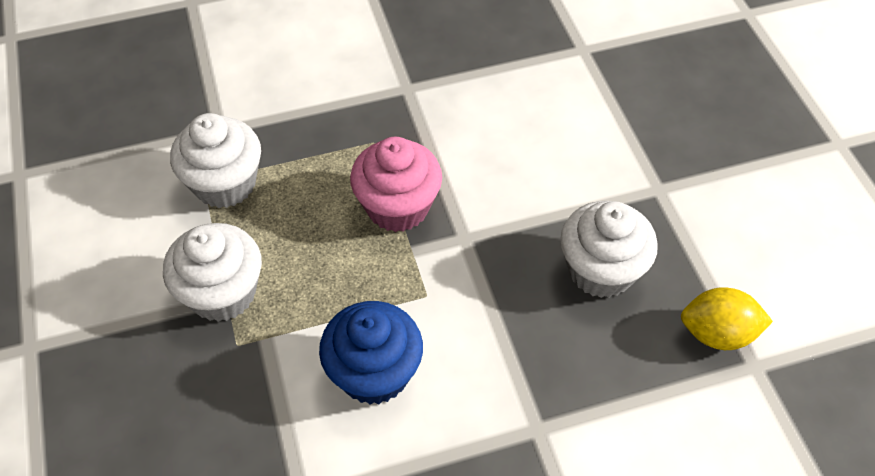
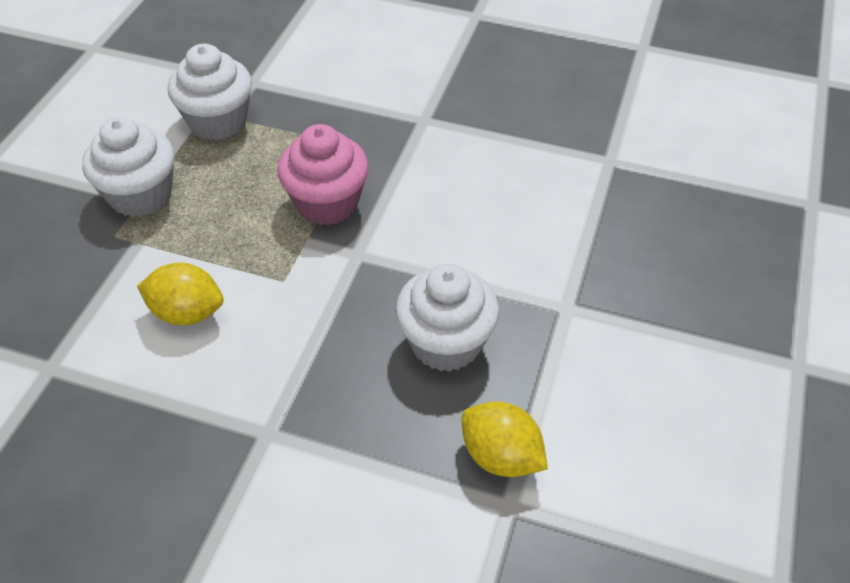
camera: 35 degrees right, 5 degrees down
(374, 373) = (187, 313): blue cupcake -> yellow lemon

